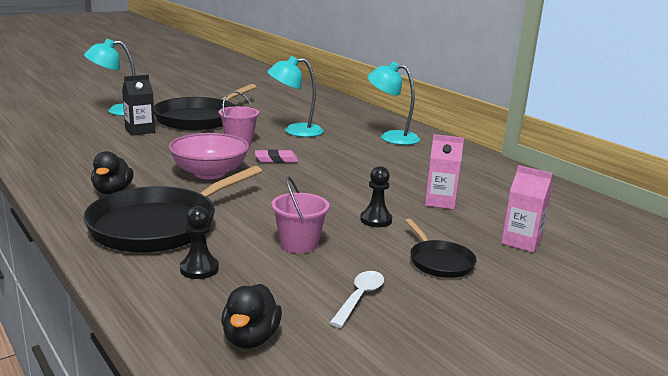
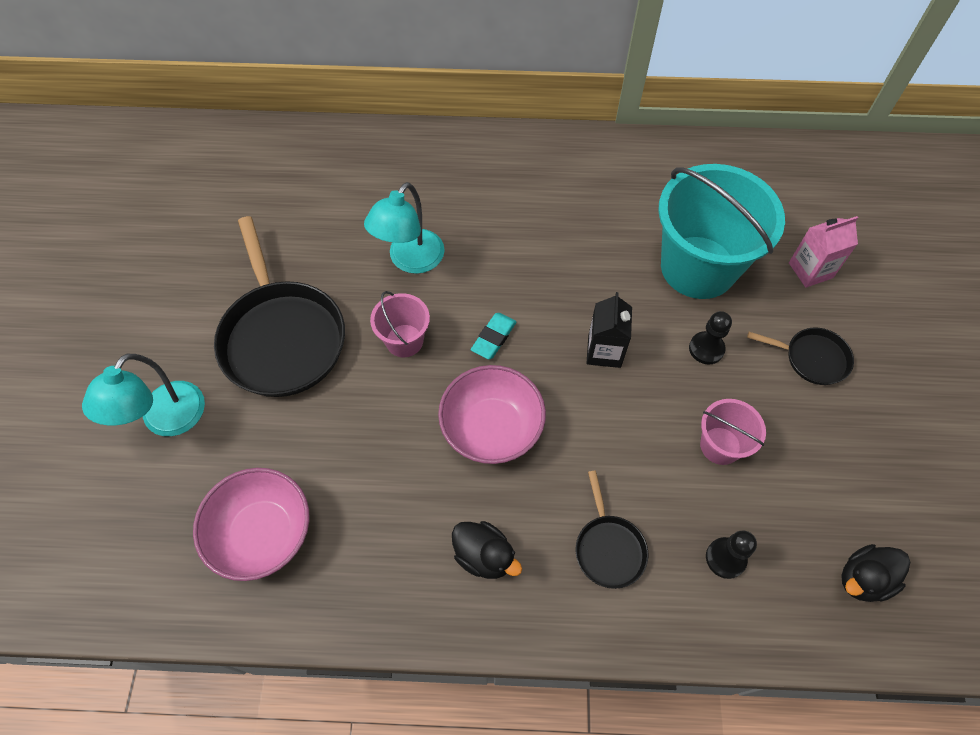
camera: 50 degrees left, 40 degrees up
(72, 141) = (262, 533): none -> pink bowl
(140, 131) = (280, 432): black carton -> black carton (604, 351)
(160, 225) = (608, 548): black pan -> black pan, size x0.49
(250, 338) = (863, 579): black duck -> black duck turned 105 degrees clockwise
(276, 160) = (493, 338): pink eraser -> turquoise eraser
(359, 298) = (840, 460): white spoon -> none
(391, 137) = (500, 181): turquoise lamp -> none
(440, 202) = (698, 267): pink carton -> turquoise bucket

